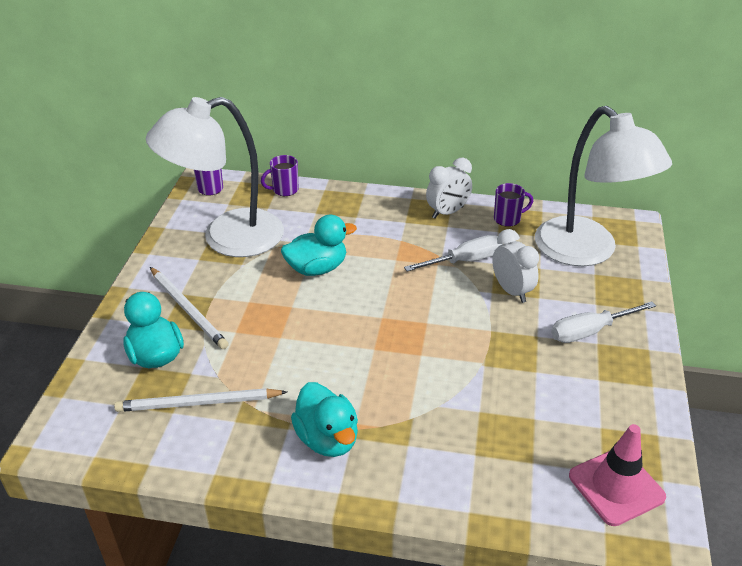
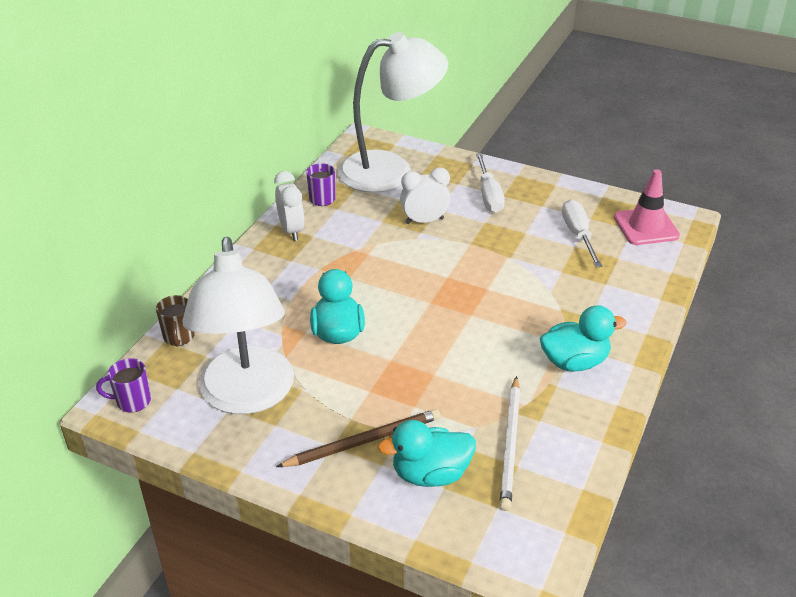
camera: 75 degrees left, 0 degrees up
(188, 310) = (364, 441): white pencil -> brown pencil
(284, 190) = (179, 337): purple mug -> brown mug
(465, 261) = (371, 236): white screwdriver -> white screwdriver (578, 235)

